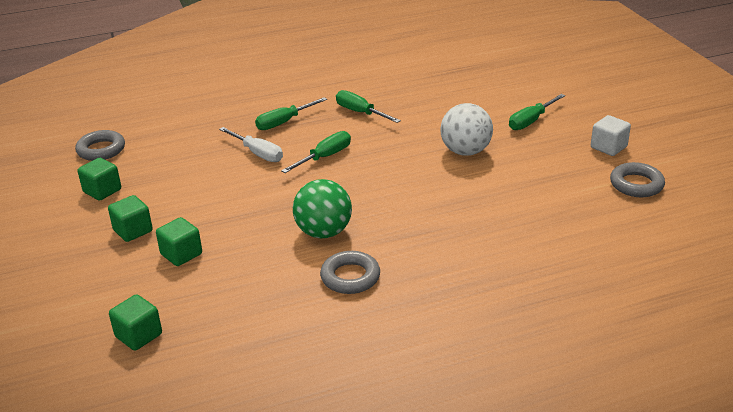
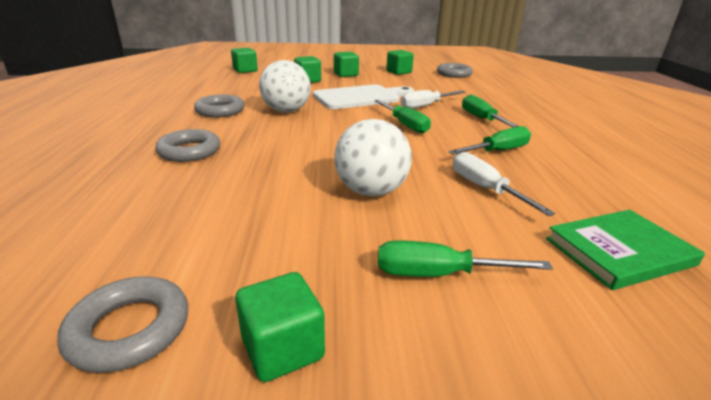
camera: 105 degrees right, 5 degrees down
(245, 197) = (360, 97): none -> white cutting board
(323, 232) = (286, 111): green ball -> white ball
(430, 114) = (485, 189): none -> white screwdriver
(464, 249) = (189, 151): none -> grey ring
(471, 80) = (619, 252): none -> green book
(531, 121) = (439, 274): green screwdriver -> green screwdriver turned 60 degrees counterclockwise
(608, 147) = (282, 348): white cube -> green cube

